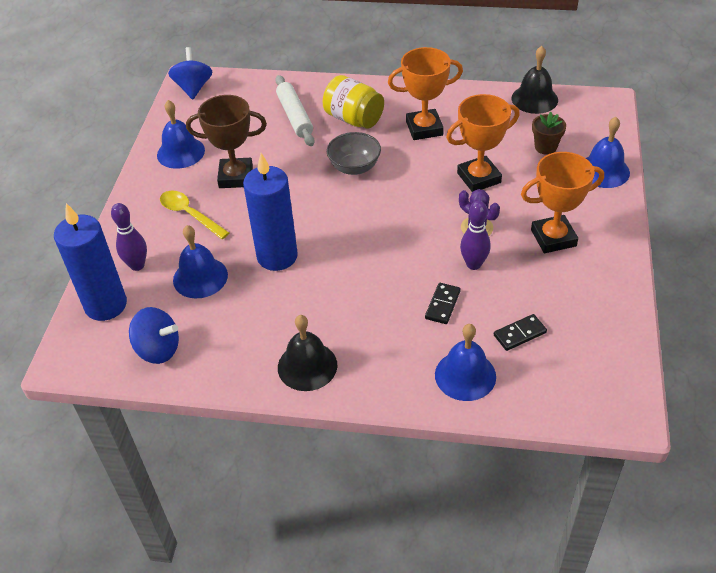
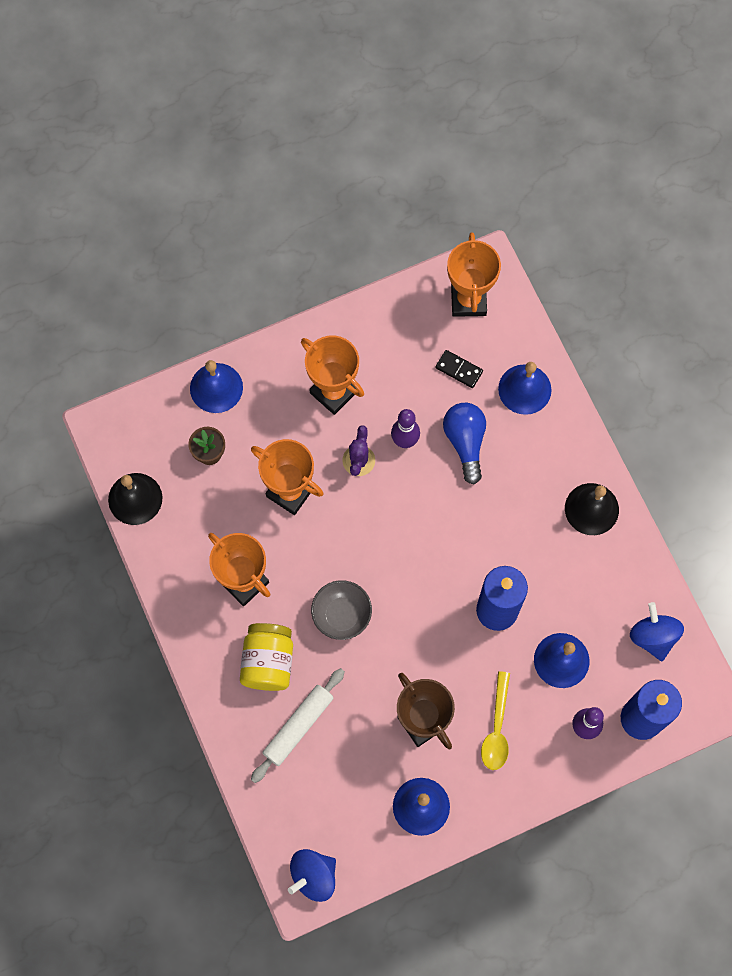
camera: 125 degrees left, 25 degrees up
(442, 305) = (465, 442): black domino -> blue light bulb
(593, 377) = (468, 300): none -> orange trophy

